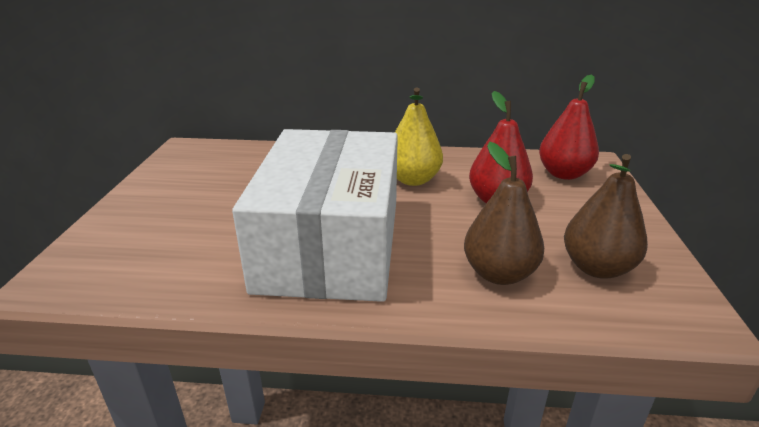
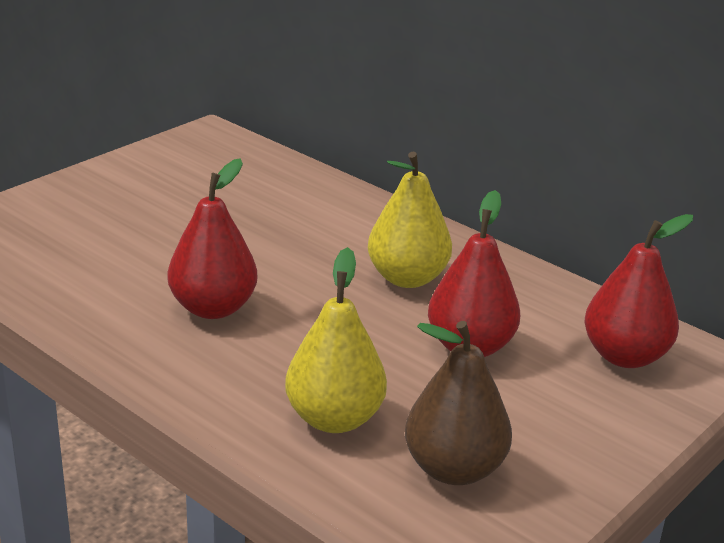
camera: 35 degrees right, 0 degrees up
(331, 243) = (213, 308): white box -> red pear
(499, 274) = (334, 419): brown pear -> yellow pear

